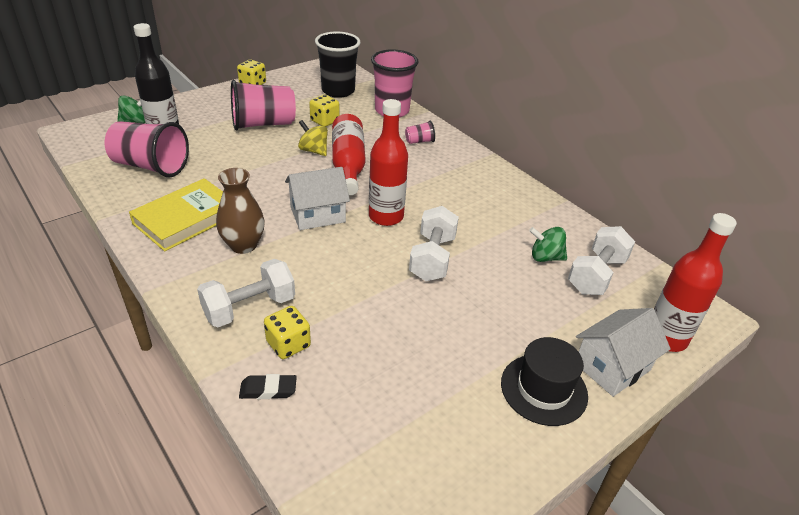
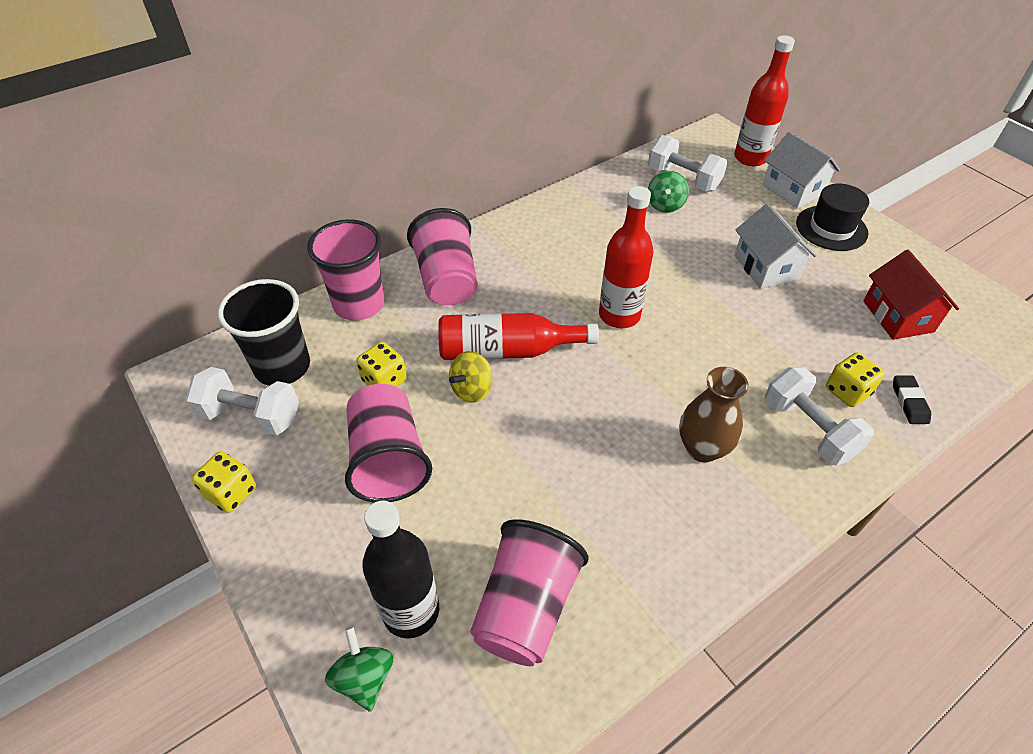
camera: 85 degrees left, 10 degrees up
(186, 218) = (659, 524): yellow book -> none
(317, 214) = (625, 378): white house -> white house (766, 267)
(392, 415) = (898, 316): none -> red house
(419, 141) = (447, 280): pink cup -> pink cup, size x2.25
(432, 258) = (685, 281): white dumbbell -> white dumbbell (251, 415)

